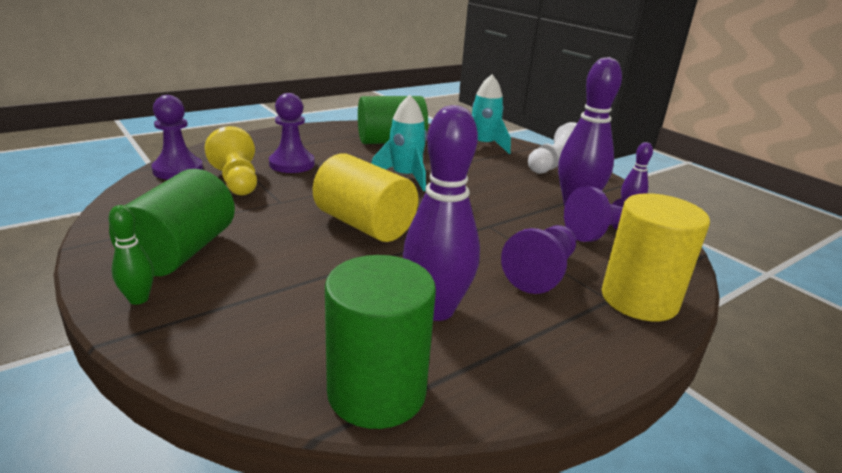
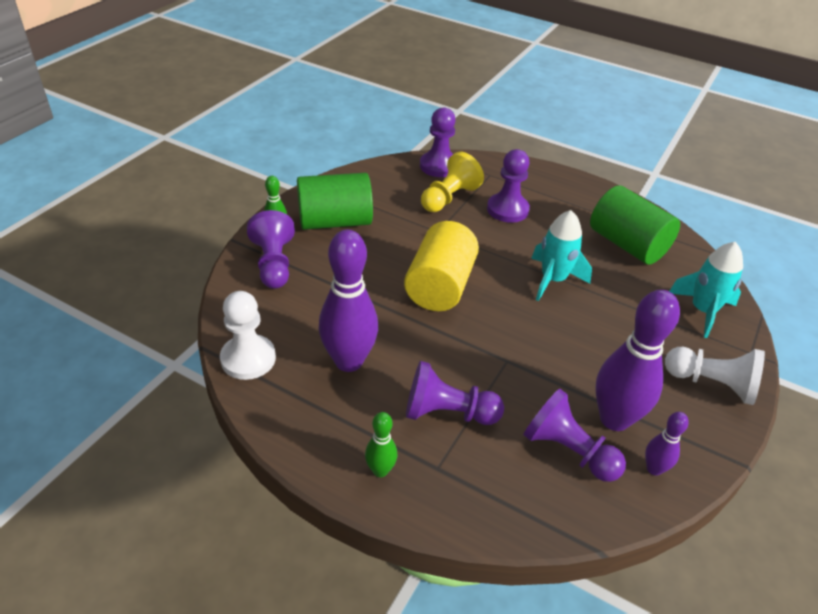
camera: 65 degrees right, 15 degrees up
(204, 319) = (274, 264): none -> purple pawn
(376, 392) = (248, 359): green cylinder -> white pawn
(607, 334) = (380, 470): none -> green bowling pin
(639, 299) = (452, 490): yellow cylinder -> none

